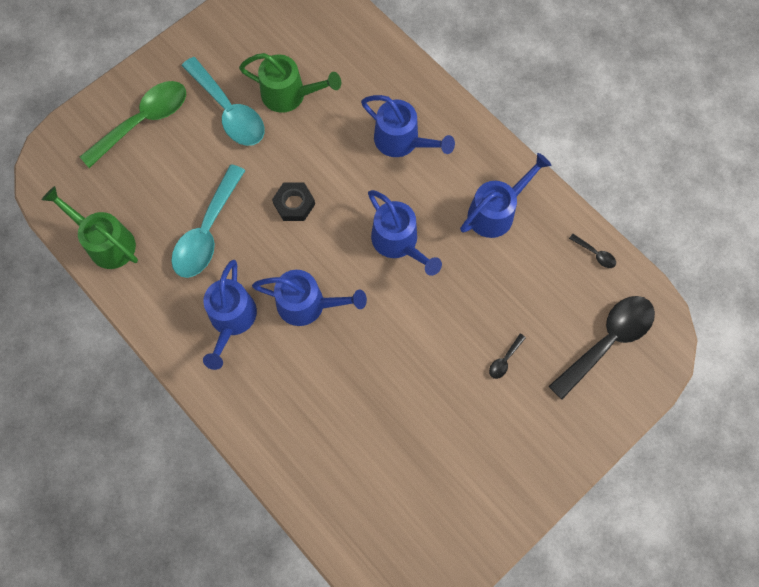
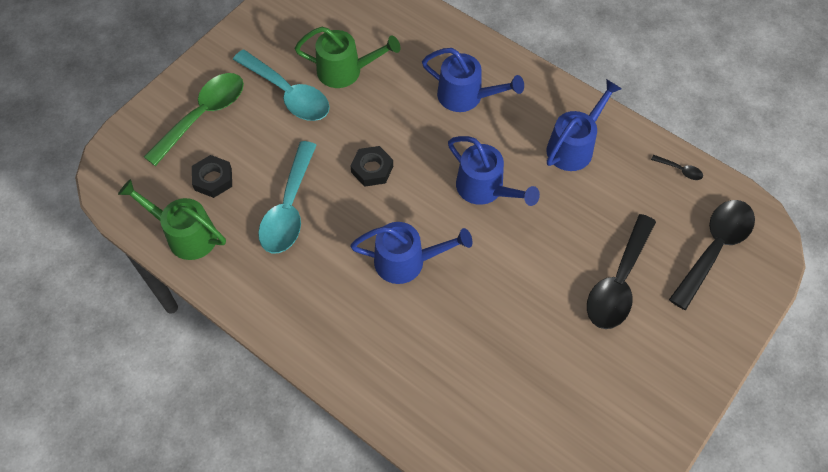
camera: 10 degrees left, 10 degrees down
(141, 190) = (213, 179): none -> black nut
(231, 321) = (331, 290): blue watering can -> none
(504, 360) = (618, 282): black spoon -> black spoon, size x2.48

